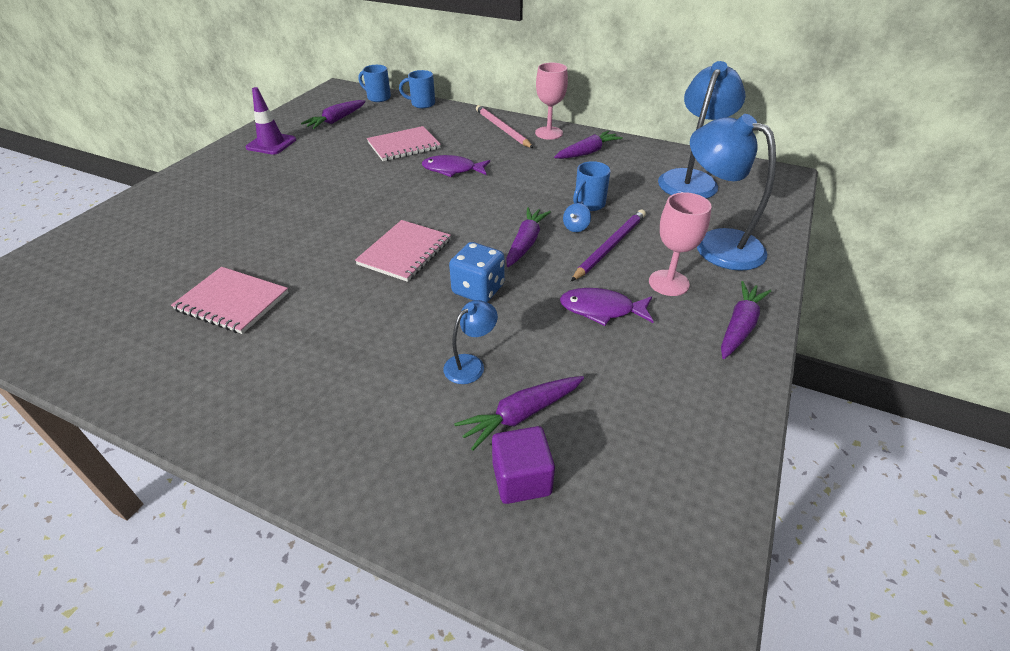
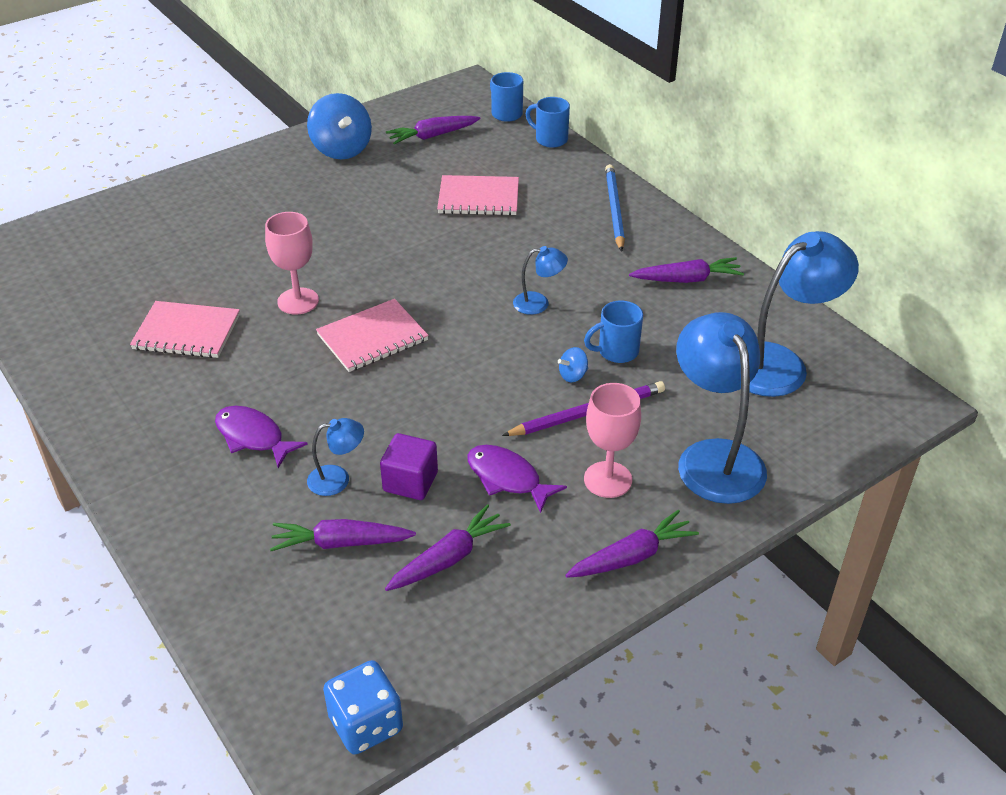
camera: 30 degrees right, 0 degrees up
(232, 302) = (187, 332): pink notebook -> pink notebook turned 45 degrees counterclockwise
(271, 144) = (341, 149): purple traffic cone -> blue spinning top
(452, 170) = (505, 250): purple fish -> purple fish (253, 437)
(478, 289) = (407, 407): blue dice -> blue dice (366, 724)
(502, 129) = (614, 209): pink pencil -> blue pencil
(507, 193) = (539, 303): none -> blue lamp
(521, 479) = (295, 593): purple cube -> purple cube (410, 482)
(526, 243) = (501, 373): purple carrot -> purple carrot (448, 558)
(549, 133) = (666, 234): pink goblet -> pink goblet (298, 301)

